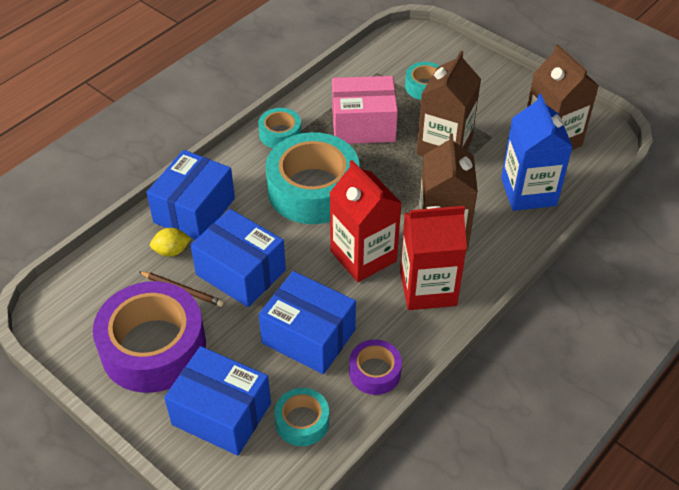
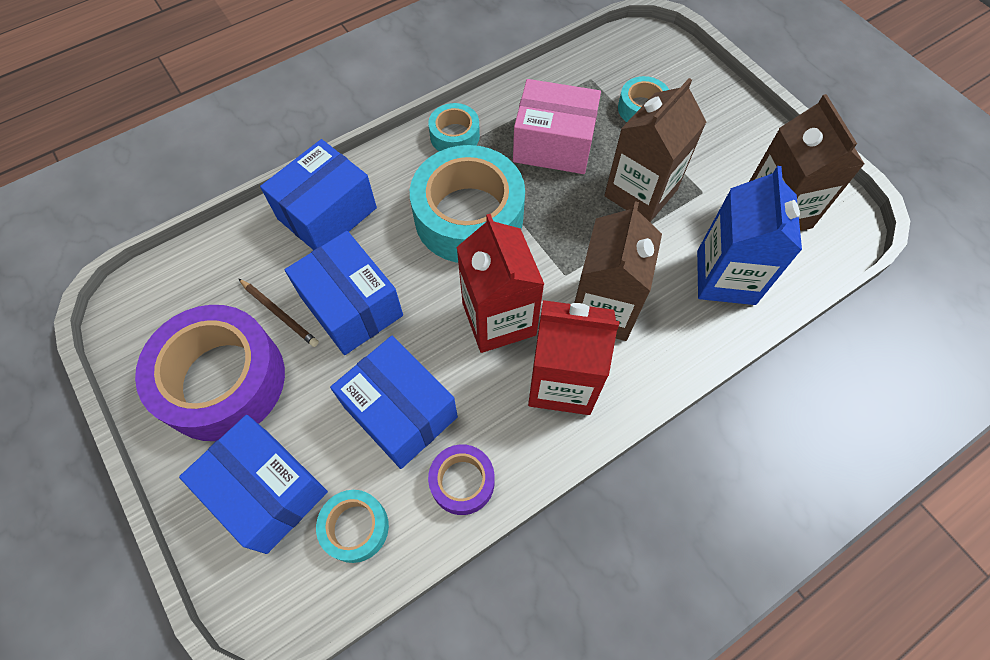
camera: 15 degrees right, 15 degrees up
(172, 251) = (285, 260): yellow lemon -> none

